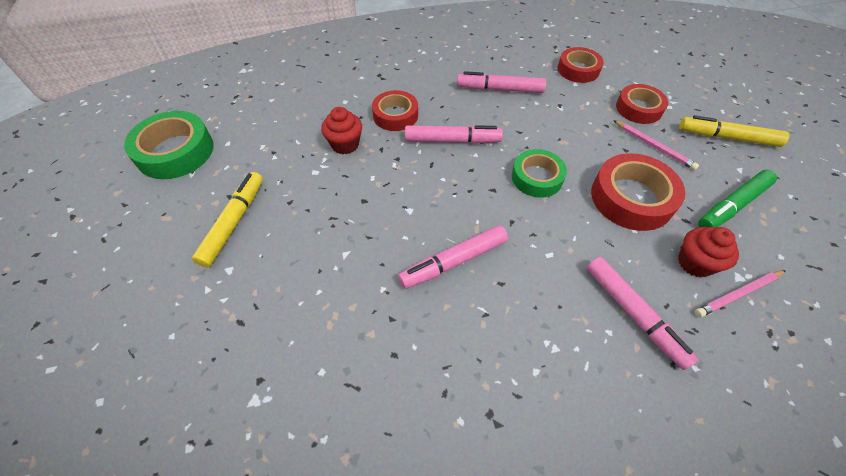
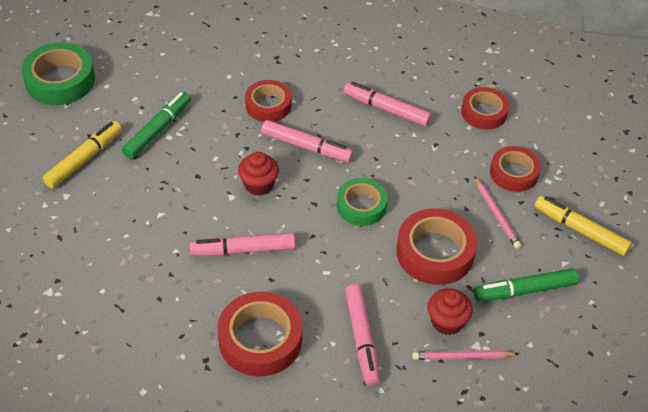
camera: 20 degrees right, 5 degrees down
(300, 168) = (158, 130): none -> green marker
(345, 144) = (207, 120): red cupcake -> red cupcake (258, 185)
(534, 360) = (260, 339): none -> red tape

